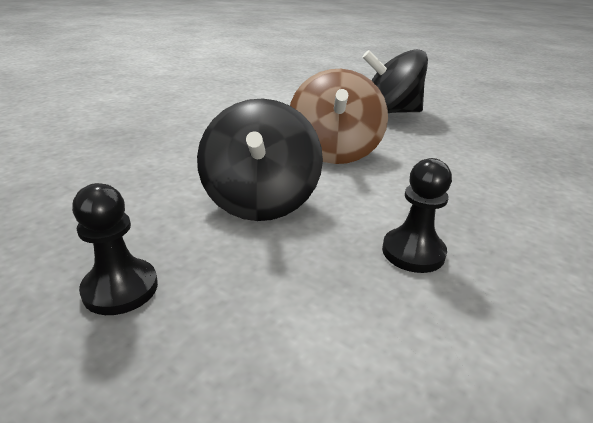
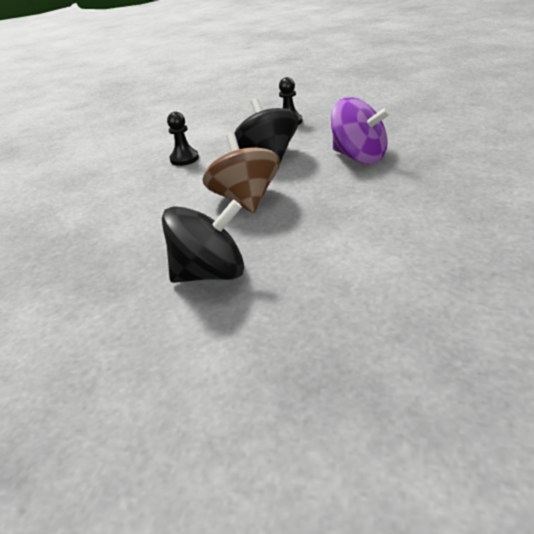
camera: 165 degrees right, 5 degrees up
(153, 159) = (359, 157): none -> purple spinning top

